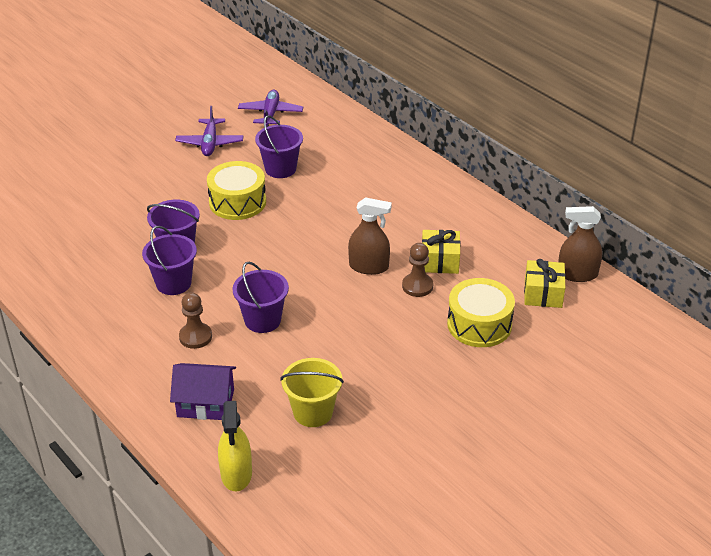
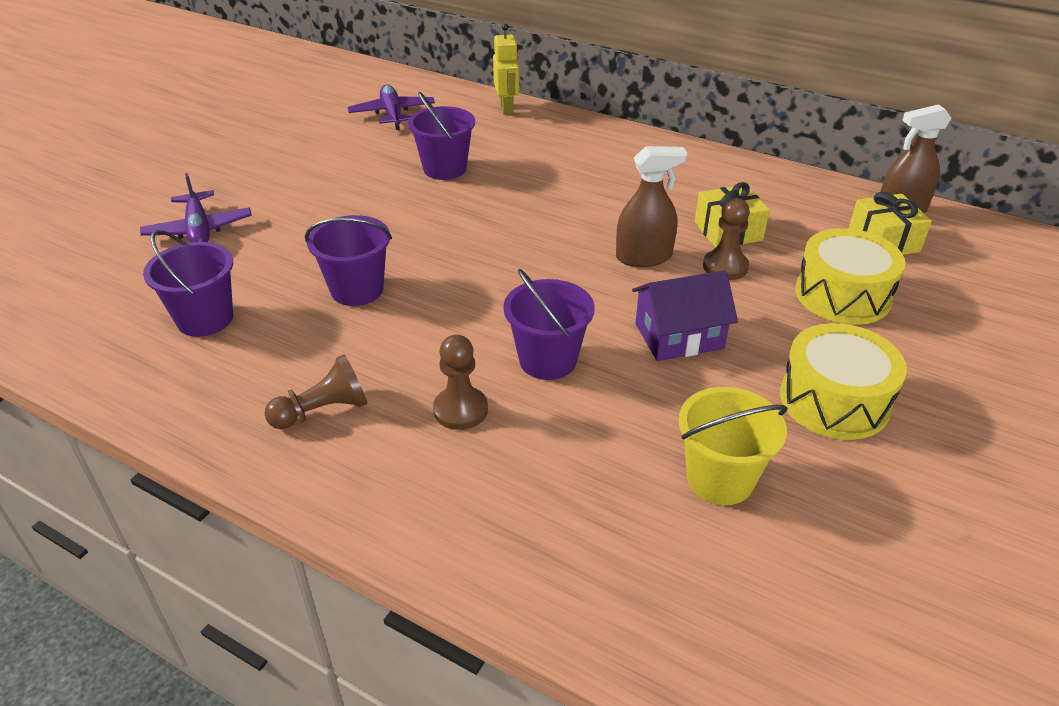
camera: 20 degrees left, 0 degrees up
(121, 318) = (323, 411): none -> brown pawn
(173, 283) = (380, 340): purple bucket -> purple bucket (205, 319)
(205, 403) = (542, 513): purple house -> purple house (679, 336)
(210, 143) = (331, 157): purple plane -> purple plane (199, 229)
(236, 474) = (675, 626): yellow spray bottle -> none
(237, 202) = (411, 217): yellow drum -> yellow drum (834, 400)
(354, 125) = (507, 109): none -> yellow robot

